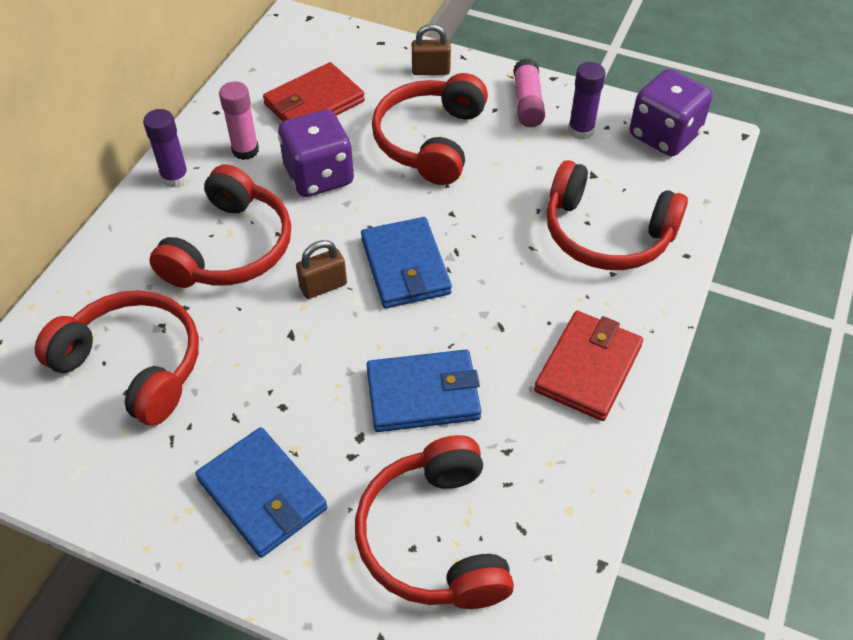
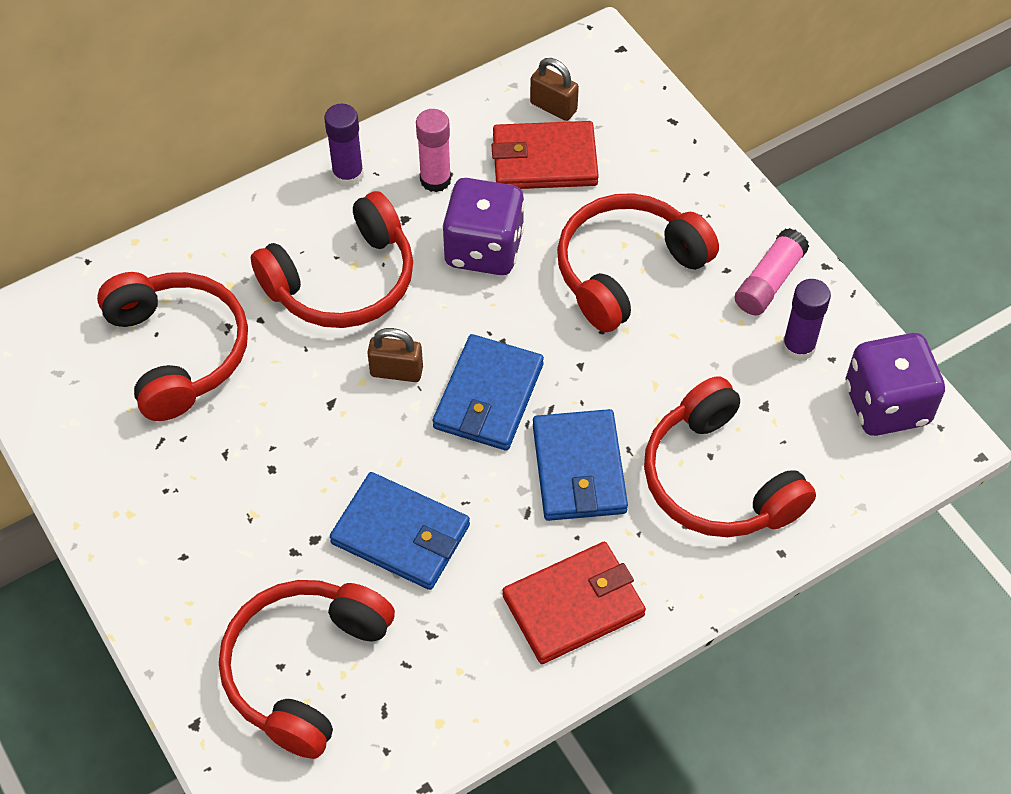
camera: 35 degrees right, 5 degrees up
(262, 494) = (196, 538): blue wallet -> blue wallet (579, 469)
(431, 70) = (697, 185): brown padlock -> brown padlock (553, 107)

